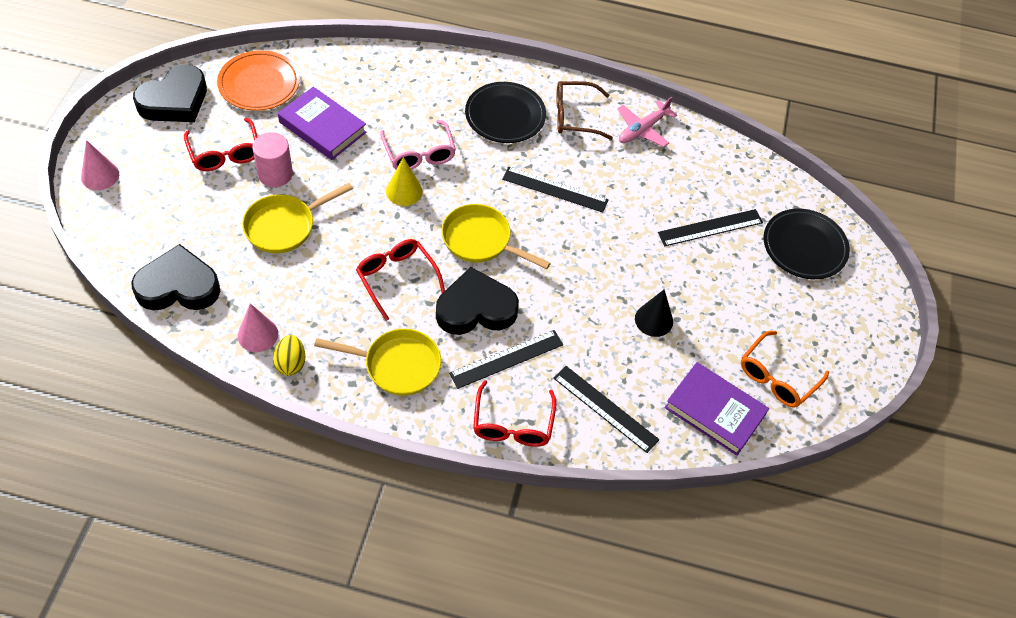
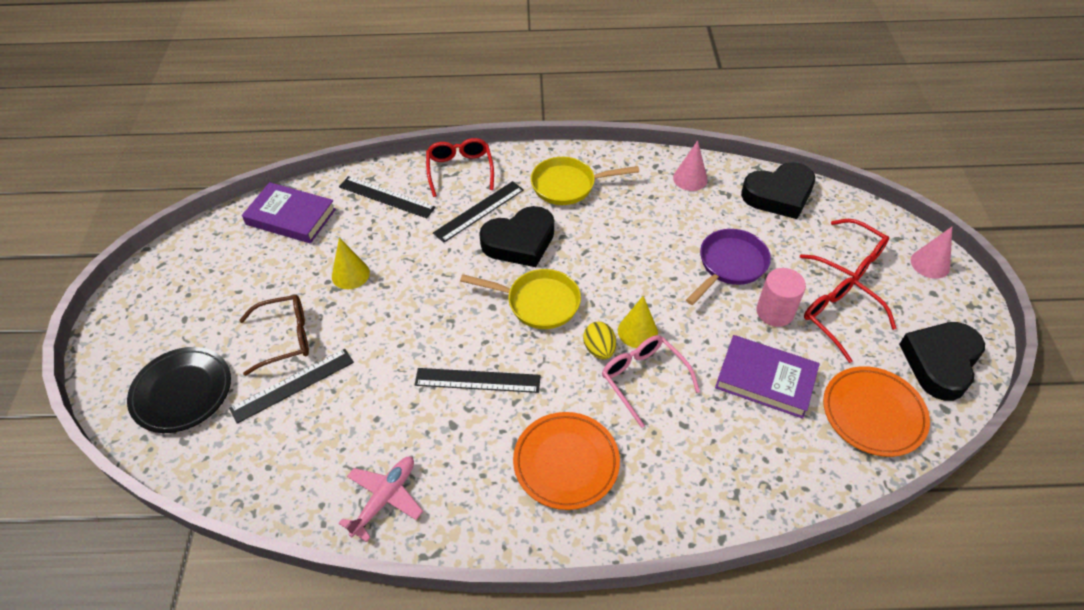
camera: 170 degrees right, 5 degrees down
(284, 226) = (729, 265): yellow pan -> purple pan
(291, 363) = (651, 167): yellow egg -> yellow egg (599, 349)
(396, 278) = (602, 248): red glasses -> red glasses (850, 259)
(505, 116) = (566, 462): black plate -> orange plate
(574, 116) = (478, 491): brown glasses -> brown glasses (285, 338)
(654, 320) = (350, 274): black cone -> yellow cone
(777, 377) = (231, 255): orange glasses -> none

